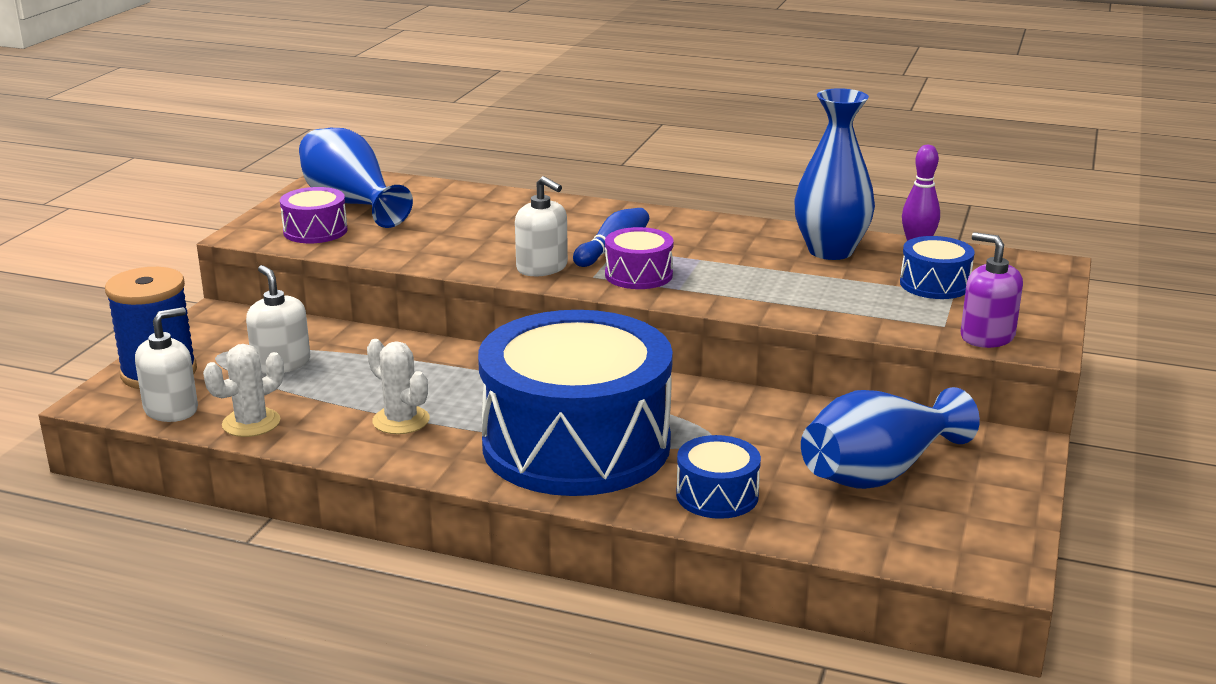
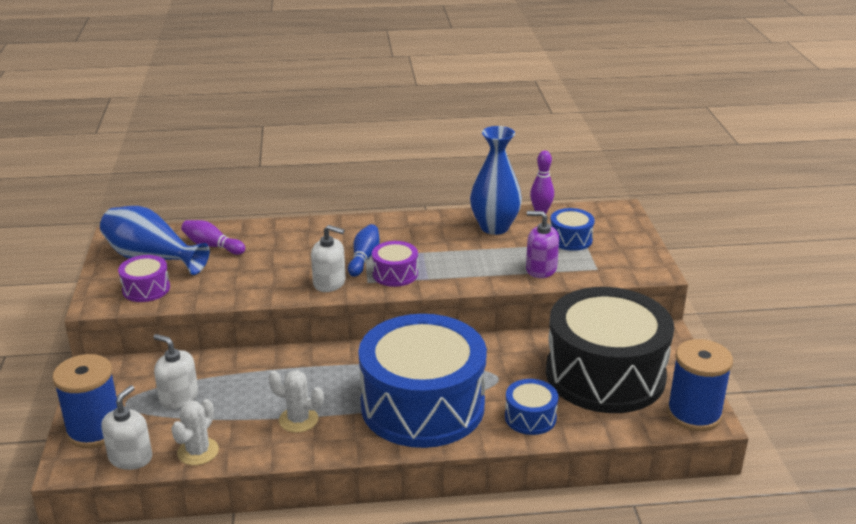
camera: 25 degrees left, 5 degrees up
(434, 204) = (212, 246): none -> purple bowling pin
(879, 472) = (605, 374): blue vase -> black drum
(982, 555) = (694, 414): none -> blue spool
(987, 336) = (625, 271): purple soap dispenser -> purple soap dispenser (541, 269)

